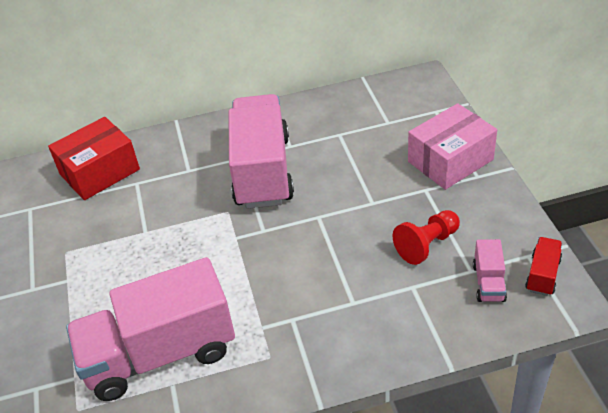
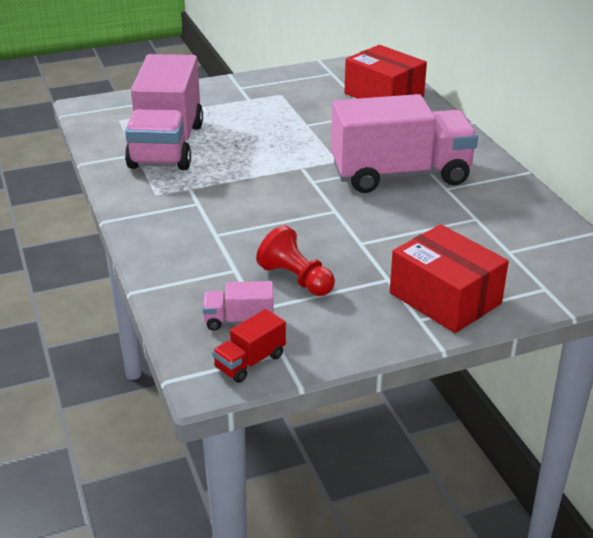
camera: 80 degrees right, 10 degrees down
(160, 354) = (166, 145): pink truck -> pink truck turned 150 degrees counterclockwise
(450, 161) = (445, 298): pink box -> red box
(542, 275) = (250, 362): red truck -> red truck turned 120 degrees clockwise

